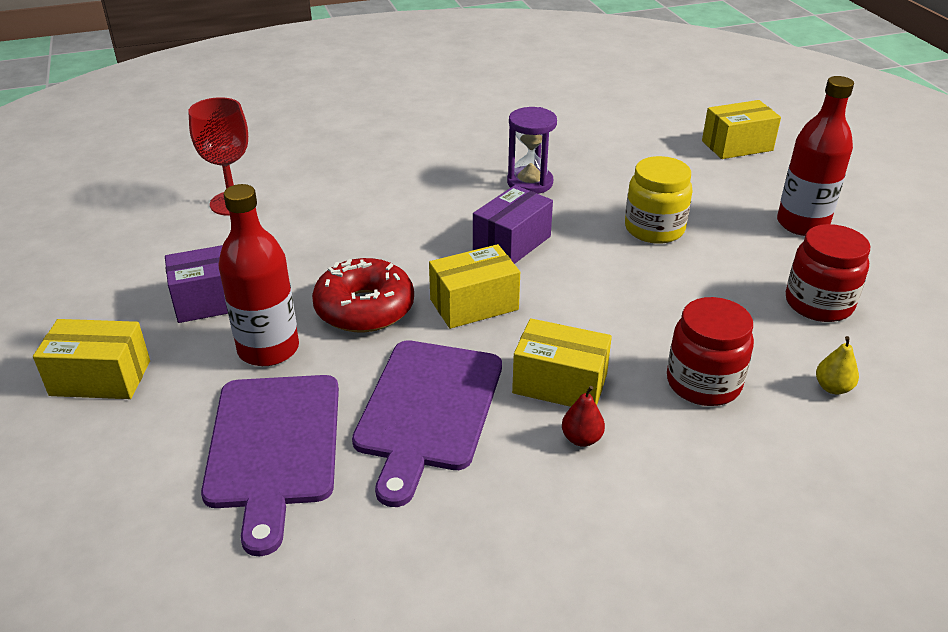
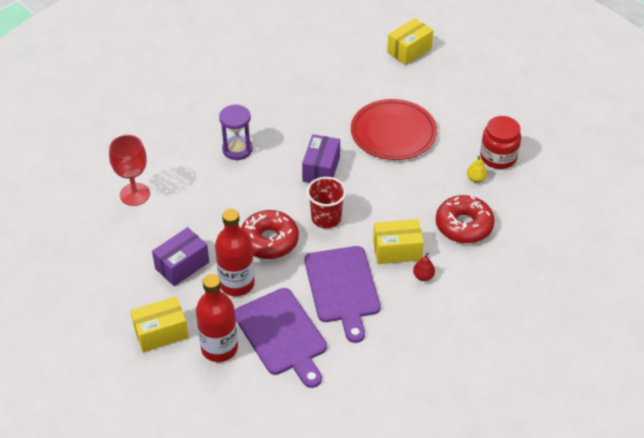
camera: 25 degrees left, 10 degrees up
(474, 304) = (326, 218): yellow box -> red cup
(530, 183) = (304, 120): purple hourglass -> purple hourglass (237, 149)
(654, 229) = (393, 133): yellow jar -> red plate
(703, 383) = (464, 225): red jar -> red donut
(802, 224) = (469, 103): red bottle -> red bottle (219, 348)
(832, 388) = (523, 207): yellow pear -> yellow pear (476, 179)

